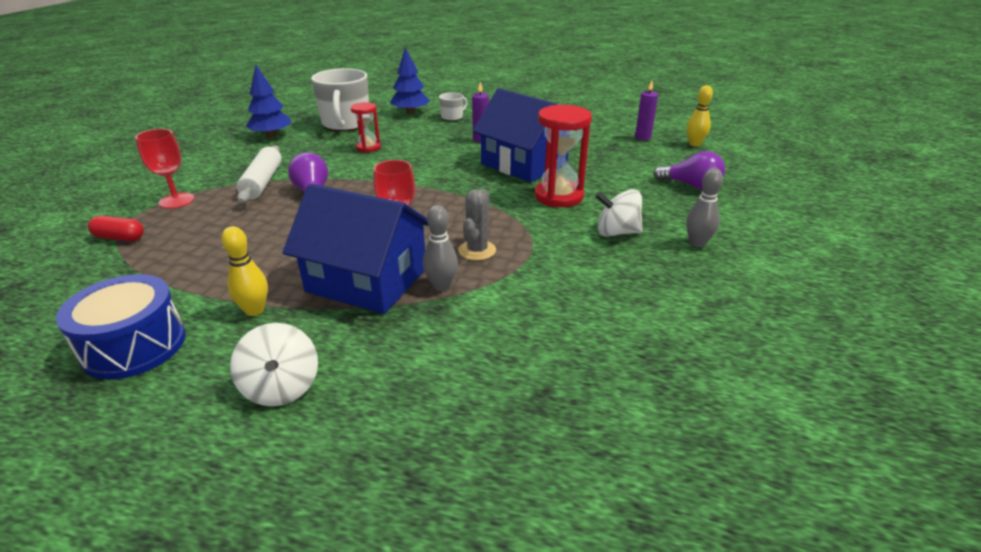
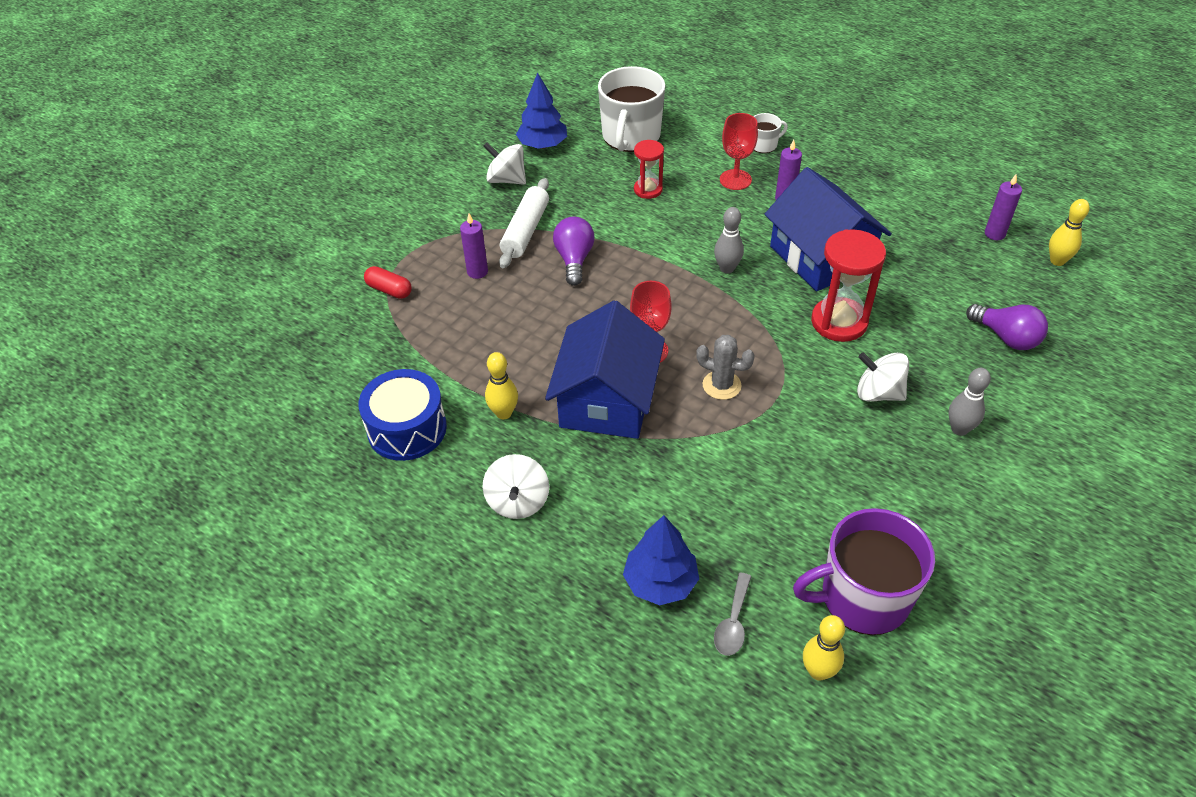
camera: 20 degrees right, 15 degrees up
(176, 201) = (440, 244): red goblet -> red goblet (735, 180)
(216, 213) = (477, 272): none -> purple candle
(241, 156) = (506, 179): none -> white spinning top
(367, 280) = (607, 400): blue house -> blue house turned 60 degrees clockwise
(410, 112) = (714, 125): blue tree -> blue tree (660, 582)
(441, 286) = (673, 424): grey bowling pin -> grey bowling pin (727, 268)
(477, 250) = (721, 385): grey cactus -> grey cactus turned 75 degrees clockwise
(579, 452) = (733, 622): none -> grey spoon
(702, 390) = (862, 597): none -> purple mug
(703, 479) = (818, 671): none -> yellow bowling pin

